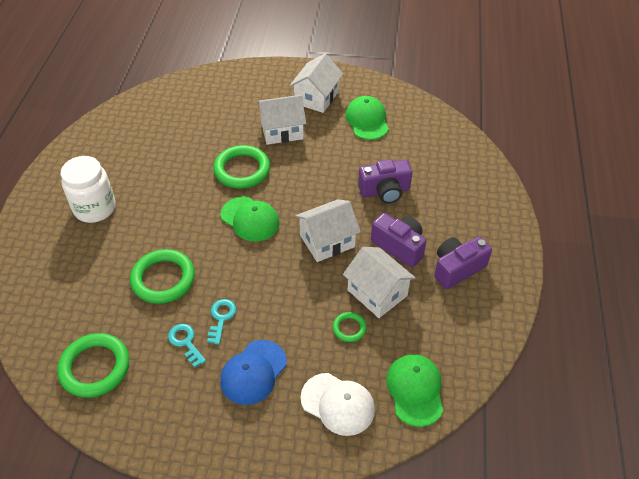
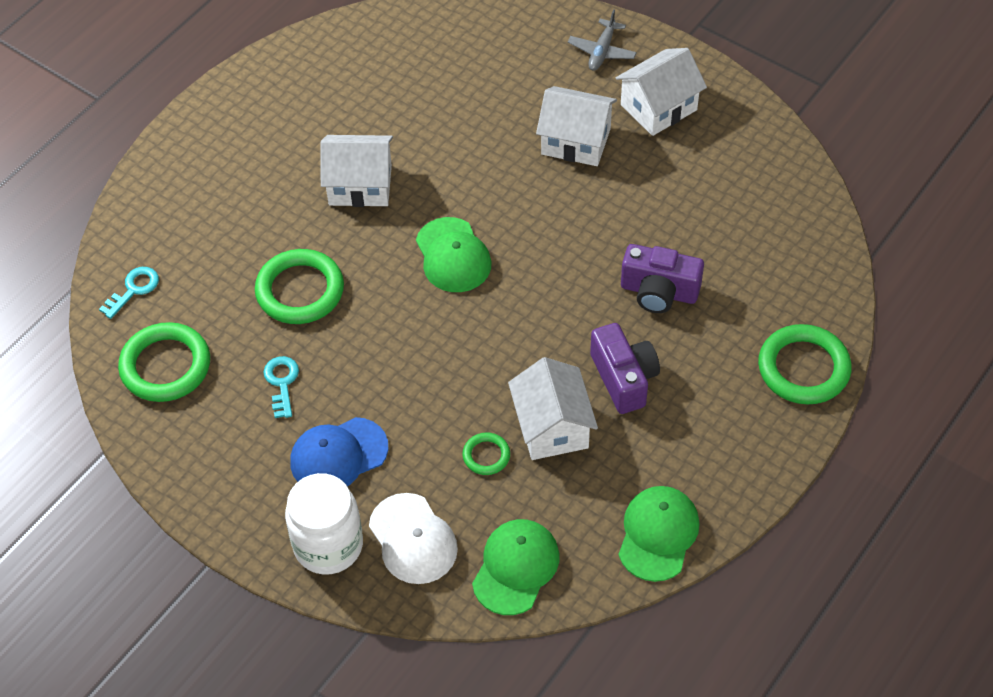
camera: 30 degrees right, 5 degrees up
(95, 208) = (269, 158): white jar -> white jar (328, 545)
(221, 318) = (340, 372): turquoise key -> turquoise key (133, 289)
(242, 170) = (485, 179): green ring -> green ring (803, 368)
(265, 81) = (602, 51): none -> grey plane
(327, 241) = (533, 329): white house -> white house (360, 185)
(367, 120) = (708, 173): green cap -> green cap (658, 534)
(457, 269) = (680, 443): purple camera -> none

